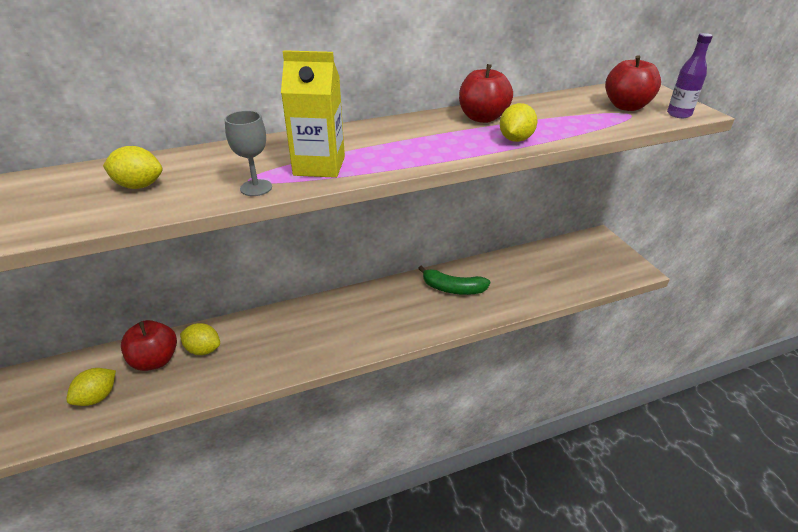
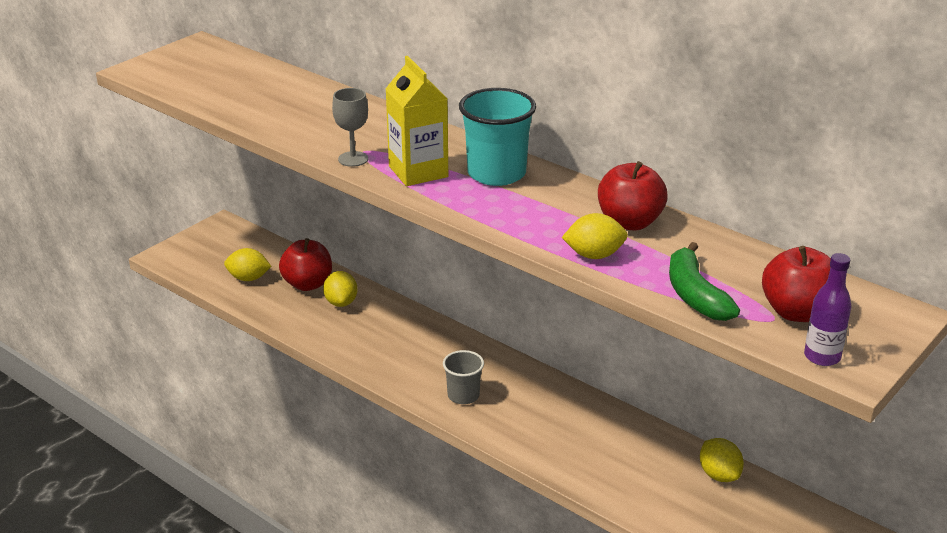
camera: 60 degrees right, 5 degrees down
(139, 186) = (310, 114): yellow lemon -> yellow lemon (719, 475)
(363, 139) = (496, 173): none -> turquoise cup
(378, 328) = (463, 395): none -> grey cup
(453, 289) = (583, 428): green banana -> green banana (695, 295)

